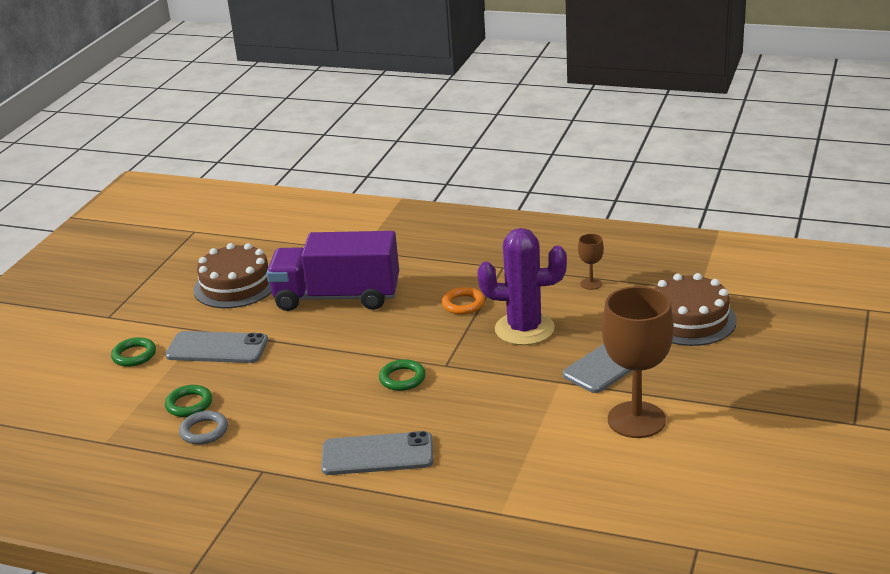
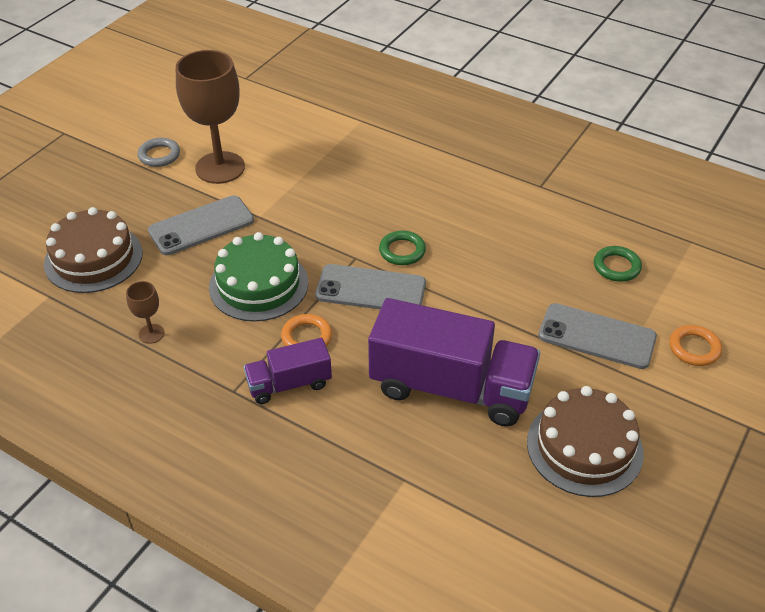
camera: 170 degrees left, 15 degrees up
(134, 355) = (694, 348): green ring -> orange ring
(204, 431) = (597, 233): grey ring -> grey ring (159, 155)
(377, 454) = (442, 180): grey phone -> grey phone (371, 289)
(462, 277) = (289, 384): none -> purple truck
(524, 329) = (258, 285): purple cactus -> green cake

